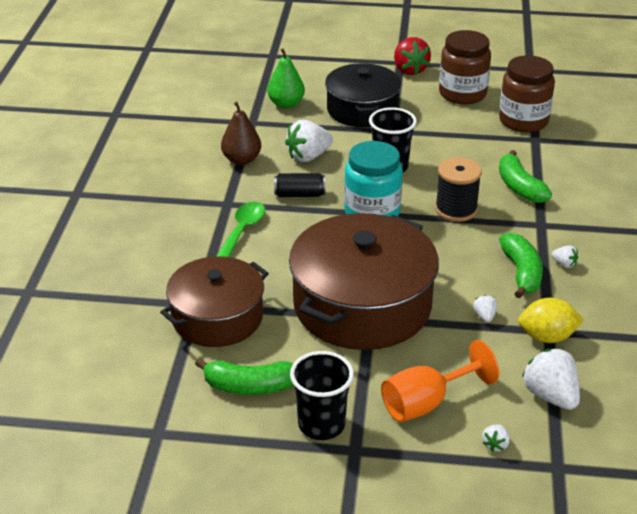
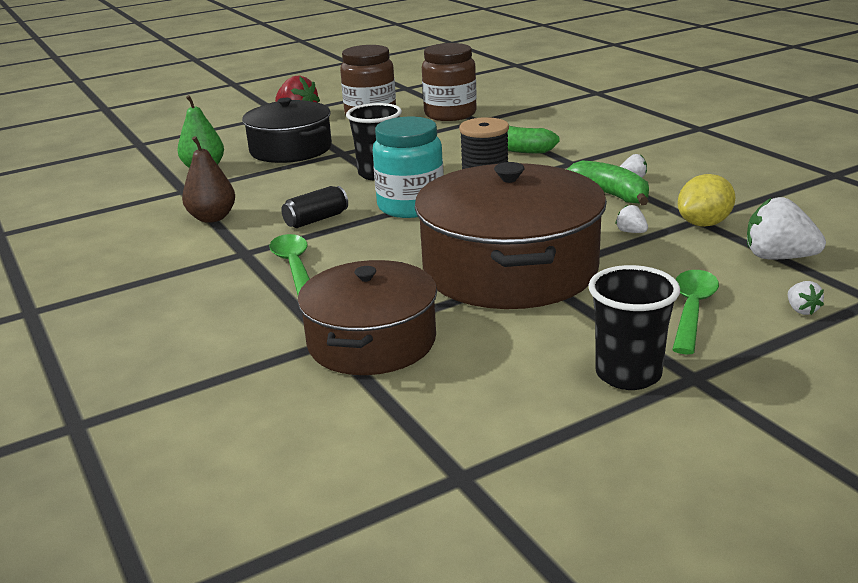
camera: 35 degrees left, 10 degrees down
(249, 386) = (501, 380): green banana -> none
(308, 156) = (284, 193): white strawberry -> none
(426, 403) = (692, 310): orange goblet -> green spoon

